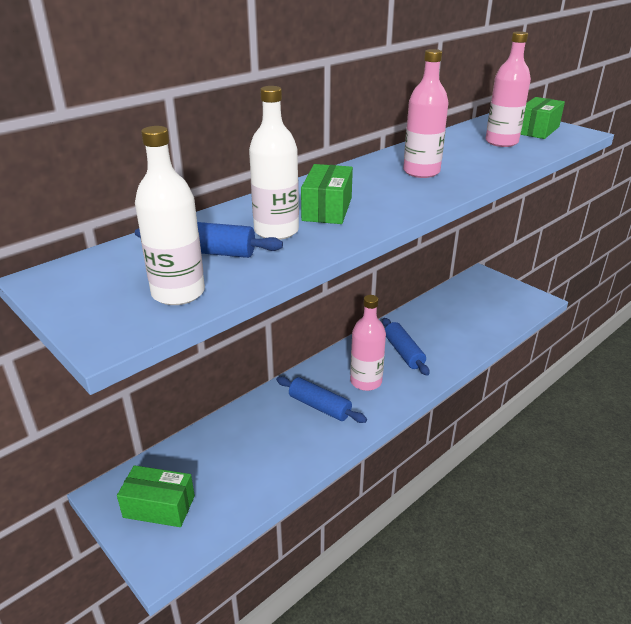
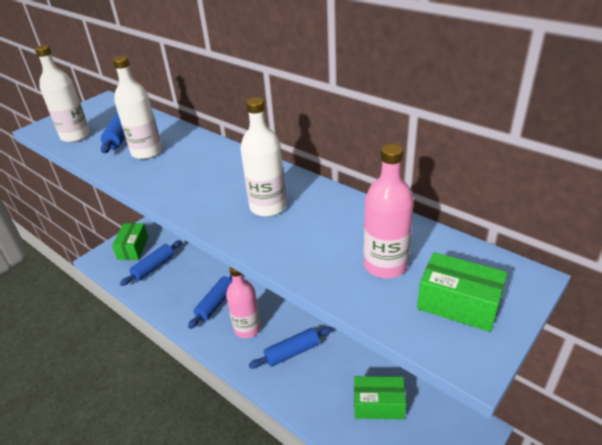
camera: 85 degrees right, 5 degrees up
(222, 474) = (153, 267): none -> blue rolling pin
(327, 209) = (182, 166): green box -> green box (378, 405)
(421, 172) = (268, 207): pink bottle -> white bottle

